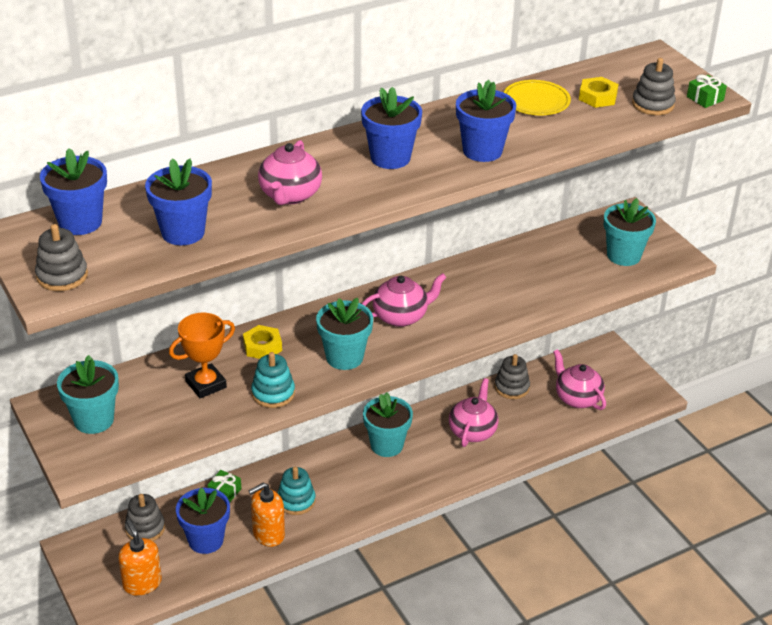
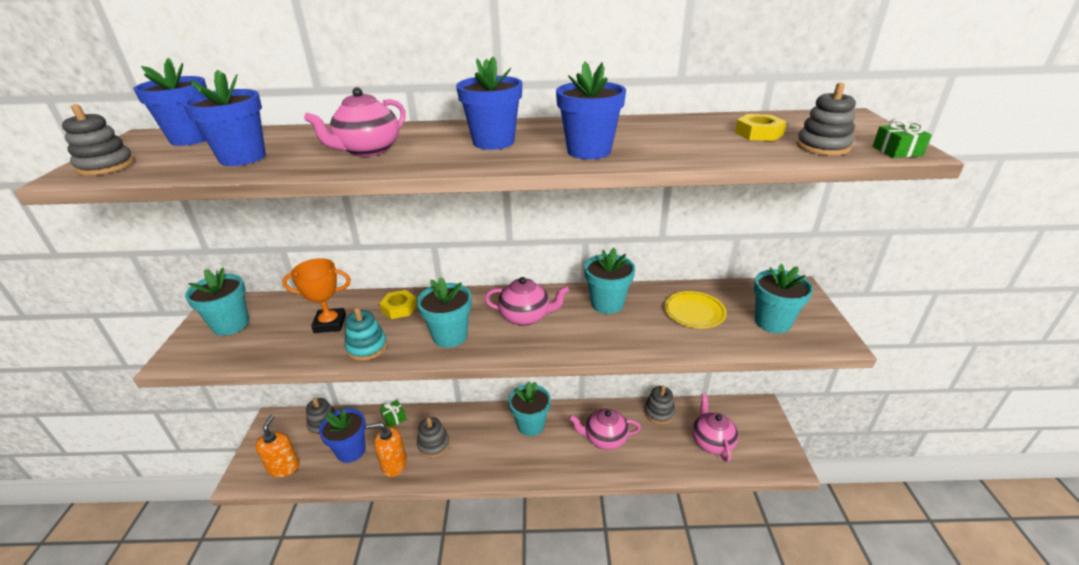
camera: 30 degrees right, 5 degrees down
(296, 501) = (434, 445): turquoise stacking toy -> grey stacking toy
(468, 280) = (607, 304): none -> turquoise flower pot
(472, 431) = (604, 438): pink teapot -> pink teapot turned 135 degrees counterclockwise
(536, 101) = (686, 128): yellow plate -> yellow plate (694, 312)

